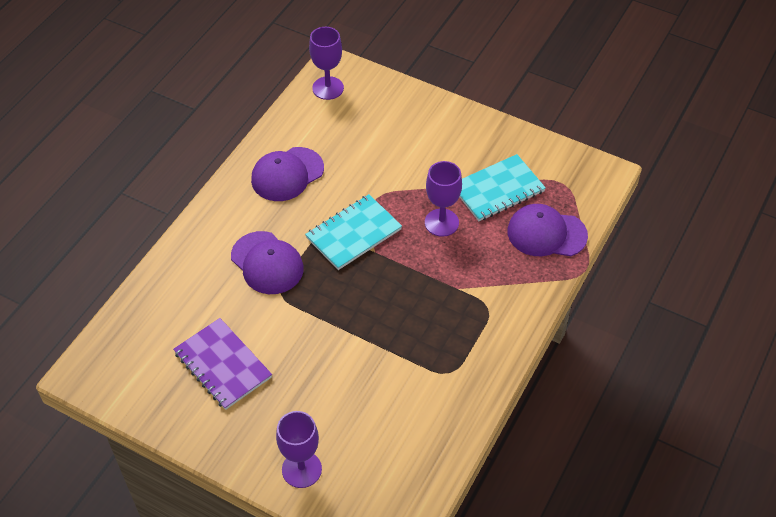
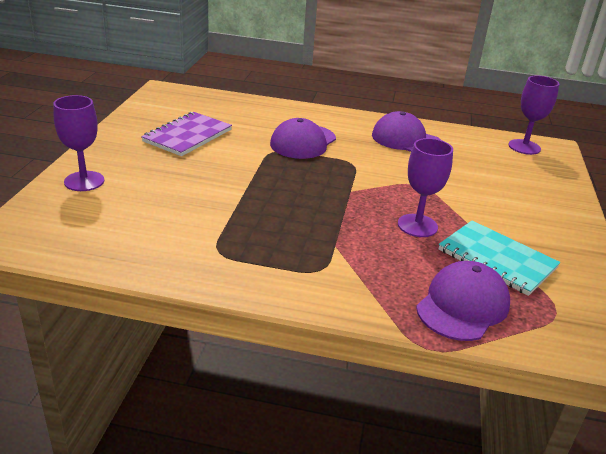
camera: 70 degrees right, 20 degrees down
(353, 234) = (364, 177): turquoise notebook -> none
(546, 233) = (462, 305): purple cap -> purple cap turned 45 degrees clockwise

